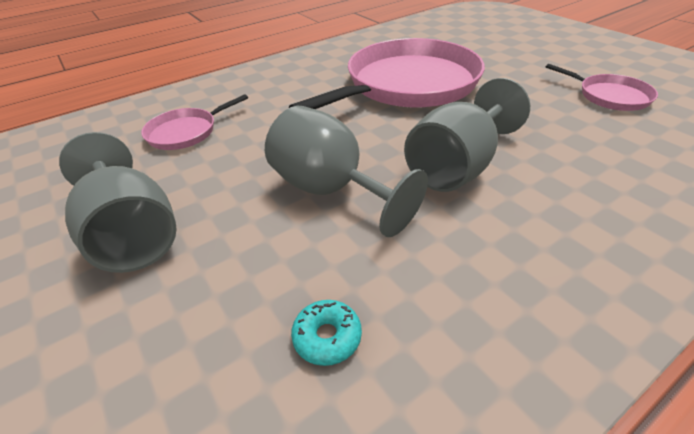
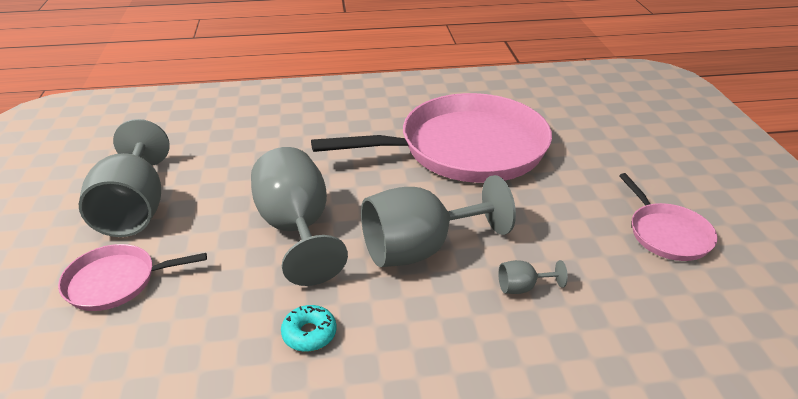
camera: 25 degrees right, 5 degrees down
(186, 132) = (235, 133): pink pan -> pink pan (116, 282)
(327, 337) = (193, 336): turquoise donut -> turquoise donut (309, 334)
(567, 166) = (522, 287): none -> grey goblet

